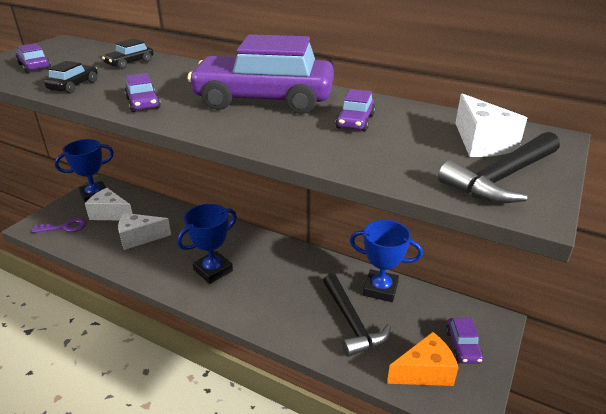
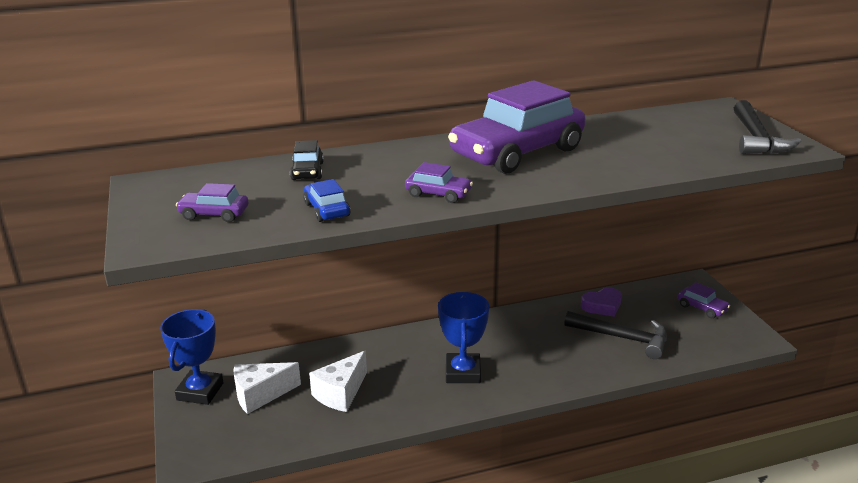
camera: 45 degrees left, 5 degrees down
(65, 227) = (234, 436): purple key -> none
(74, 86) = (327, 210): black car -> blue car
(355, 121) = (613, 141): purple car -> none
(380, 289) = (602, 306): blue trophy -> purple heart
(424, 372) = (708, 336): orange cheese -> none
(481, 143) = (704, 124): white cheese -> none

